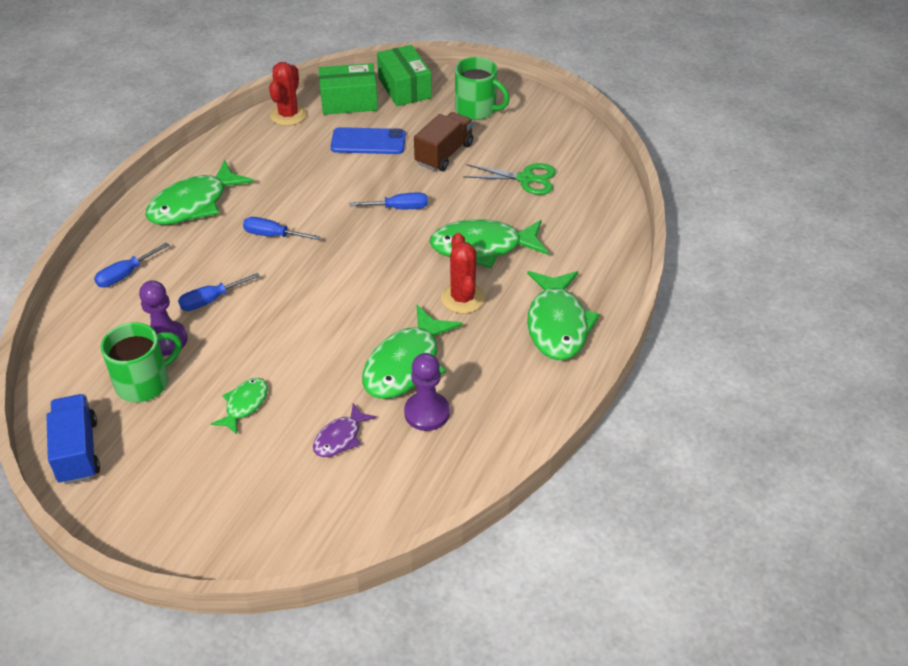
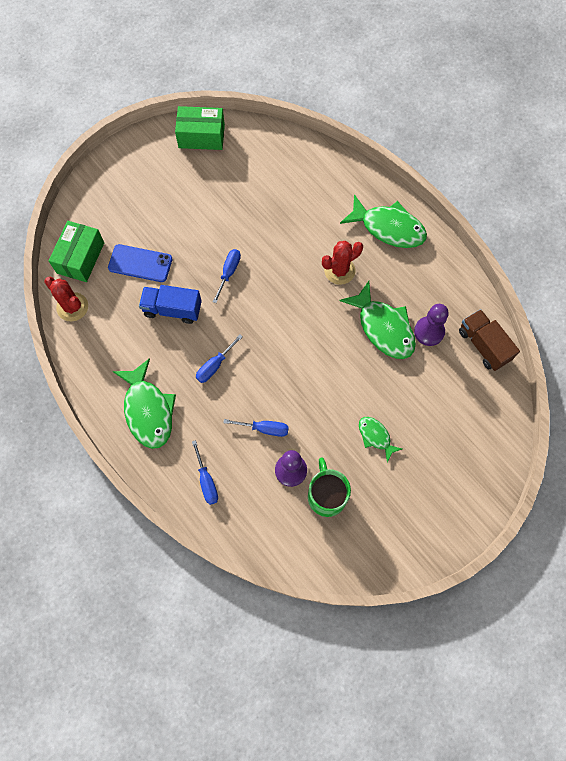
camera: 65 degrees left, 25 degrees up
(78, 451) = (372, 554): blue truck -> blue truck (172, 309)
(211, 300) = (264, 428): blue screwdriver -> blue screwdriver turned 75 degrees counterclockwise
(340, 437) = (428, 388): purple fish -> none
(368, 142) = (140, 263): blue phone -> blue phone turned 75 degrees clockwise
(404, 88) = (86, 213): green box -> green box (201, 136)
(444, 154) = (184, 220): brown truck -> brown truck (483, 345)
(462, 298) = (339, 271): red cactus -> red cactus turned 45 degrees counterclockwise
(477, 109) = (143, 177): green mug -> none
(482, 247) = (296, 238): green fish -> none
(526, 179) = (240, 182): green scissors -> none

